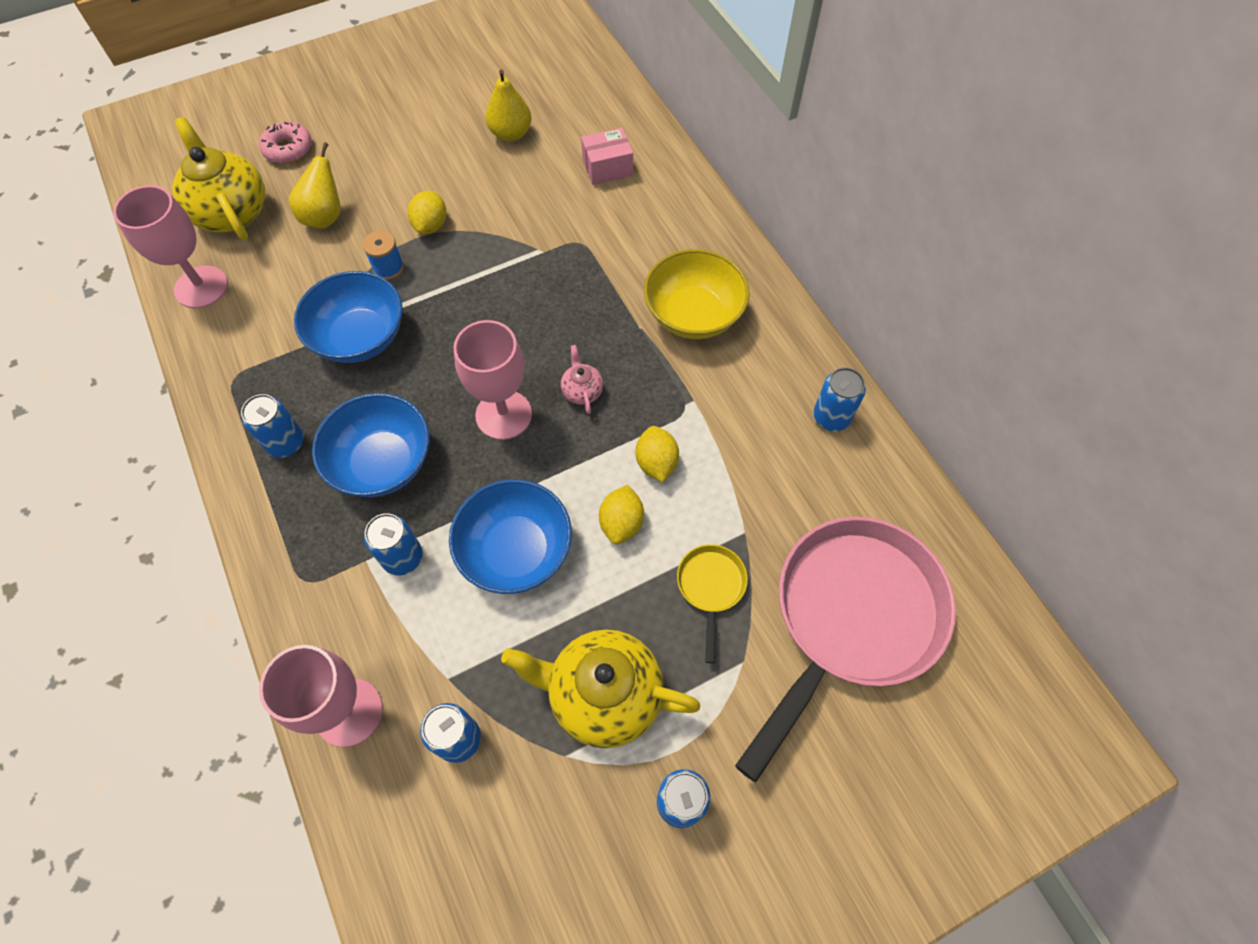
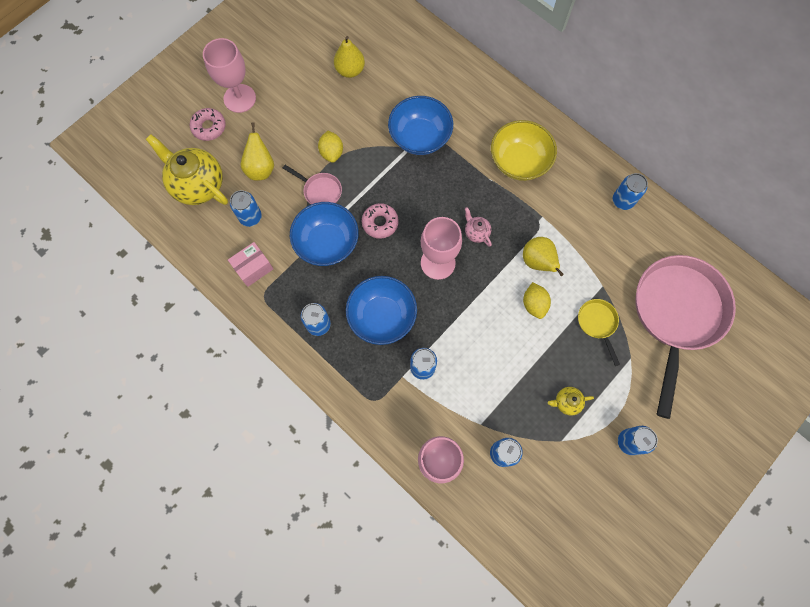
camera: 20 degrees left, 10 degrees up
(201, 287) = (208, 243): pink goblet -> pink goblet (239, 98)
(276, 272) = (250, 217): none -> blue can
(388, 268) = (320, 191): blue spool -> pink pan
(448, 334) = (380, 223): none -> pink donut
(516, 551) = (483, 341): blue bowl -> blue bowl (420, 137)
(603, 695) = (566, 402): yellow teapot -> yellow teapot, size x0.45
(607, 167) = (423, 76): pink box -> pink box (253, 268)
(656, 463) = (537, 262): yellow lemon -> yellow pear

